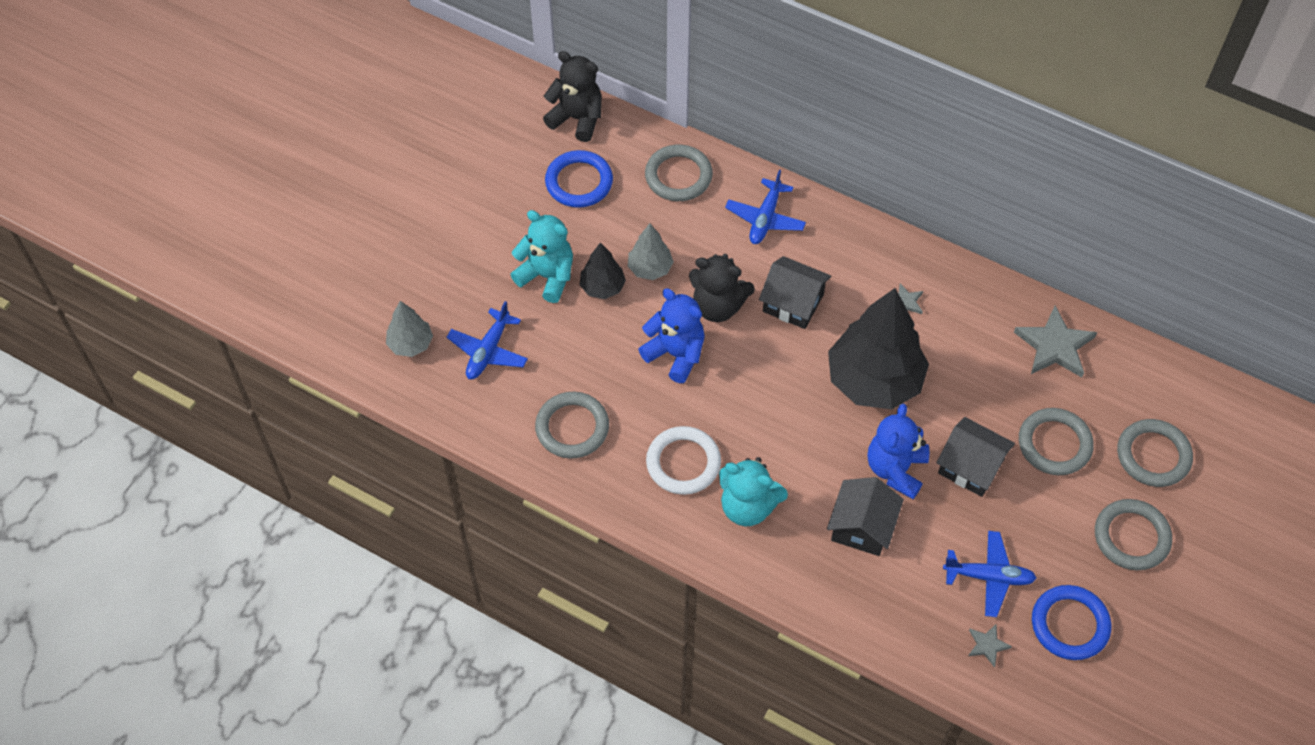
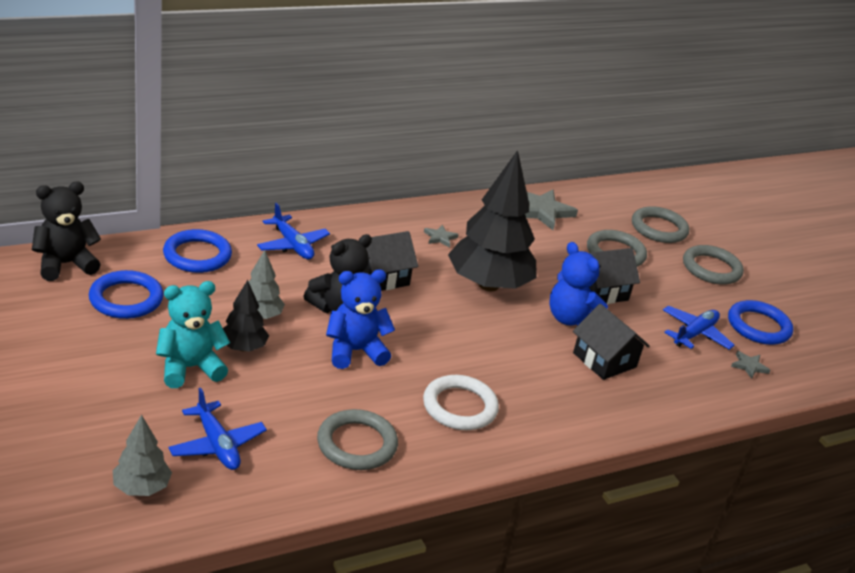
camera: 60 degrees left, 25 degrees down
(678, 176) = (197, 255): grey ring -> blue ring
(748, 506) = (534, 399): turquoise teddy bear -> none

